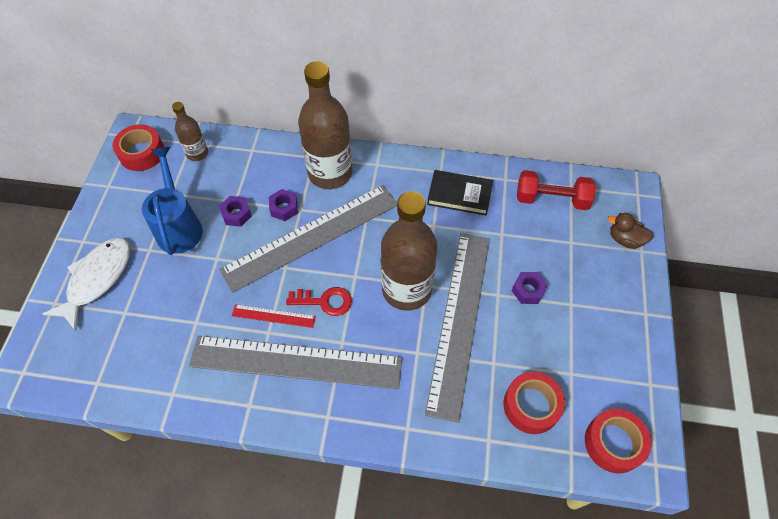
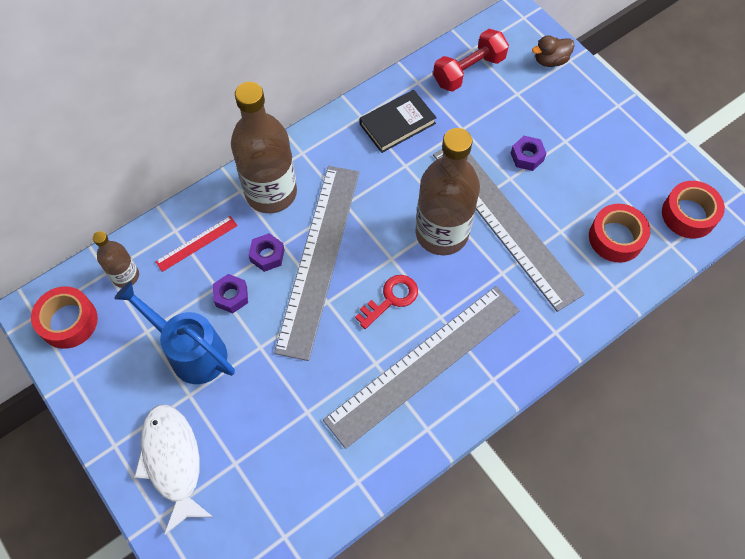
camera: 45 degrees left, 5 degrees up
(273, 316) = (364, 347): red ruler -> red ruler (197, 243)

